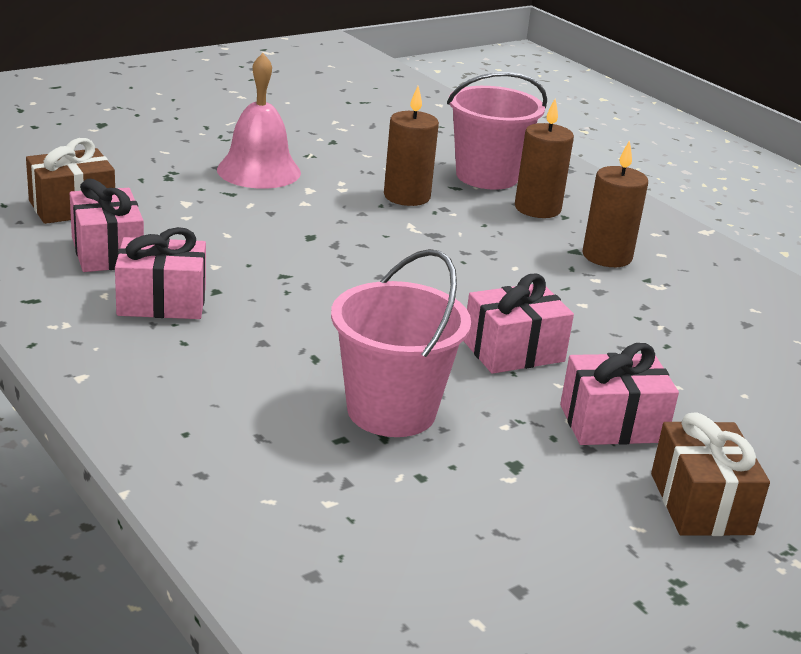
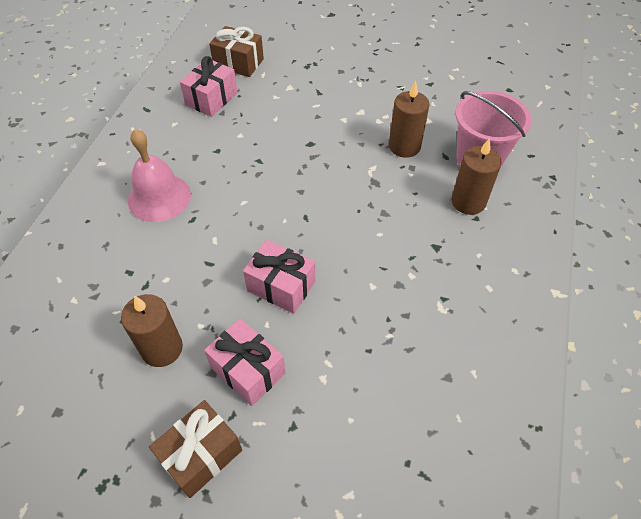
camera: 55 degrees right, 25 degrees up
(162, 302) = (187, 142): pink gift -> none
(259, 171) = (356, 84): pink bell -> pink bell (159, 197)
(391, 411) = (171, 274): pink bucket -> none
(607, 256) = (448, 264): brown candle -> brown candle (162, 348)

